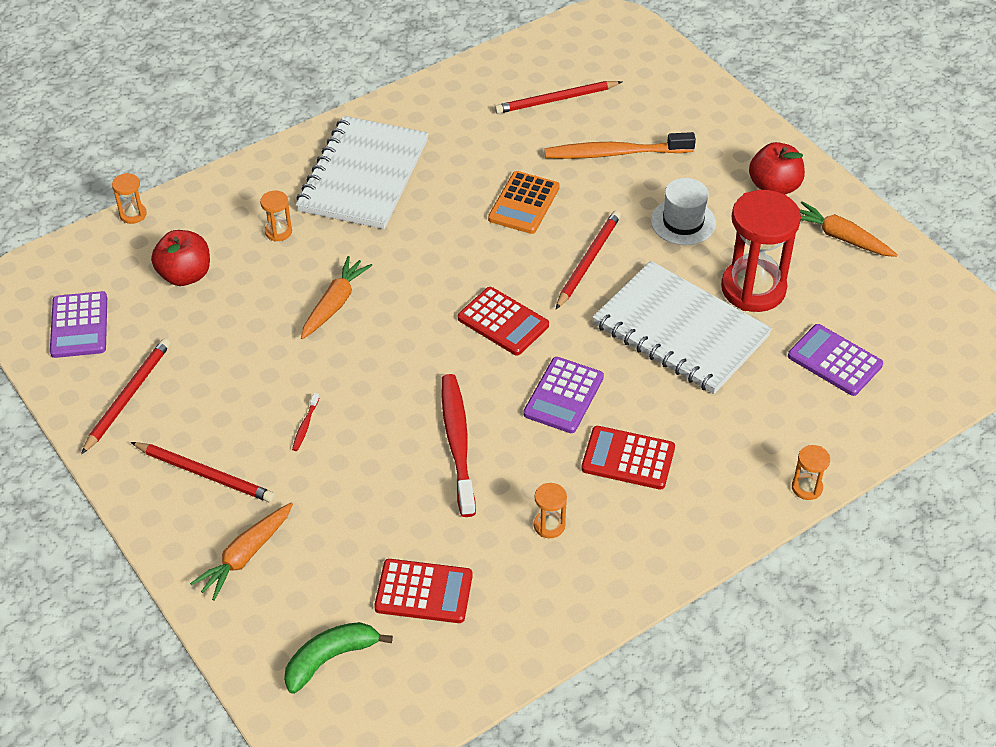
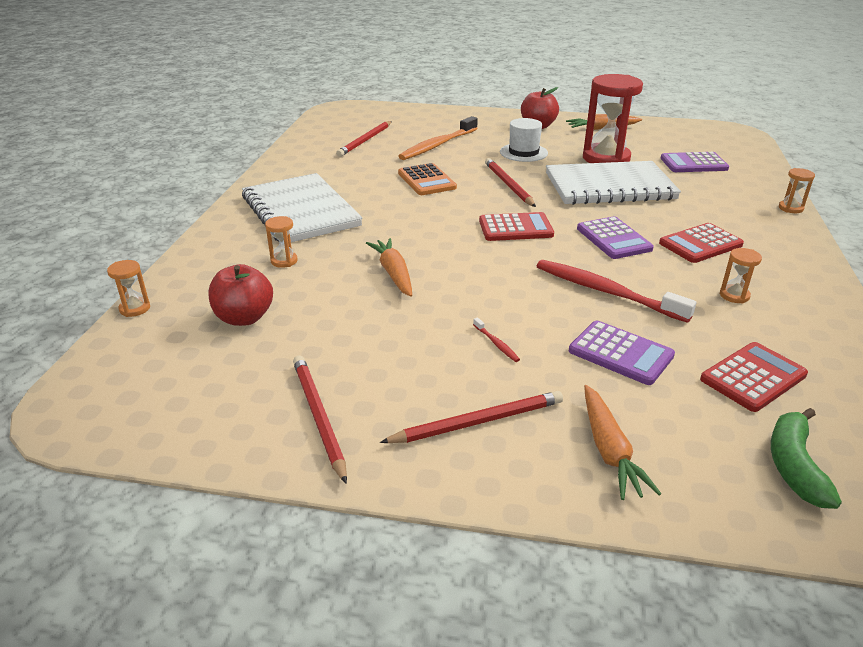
camera: 45 degrees left, 15 degrees down
(79, 325) = (189, 399): purple calculator -> purple calculator (620, 353)

